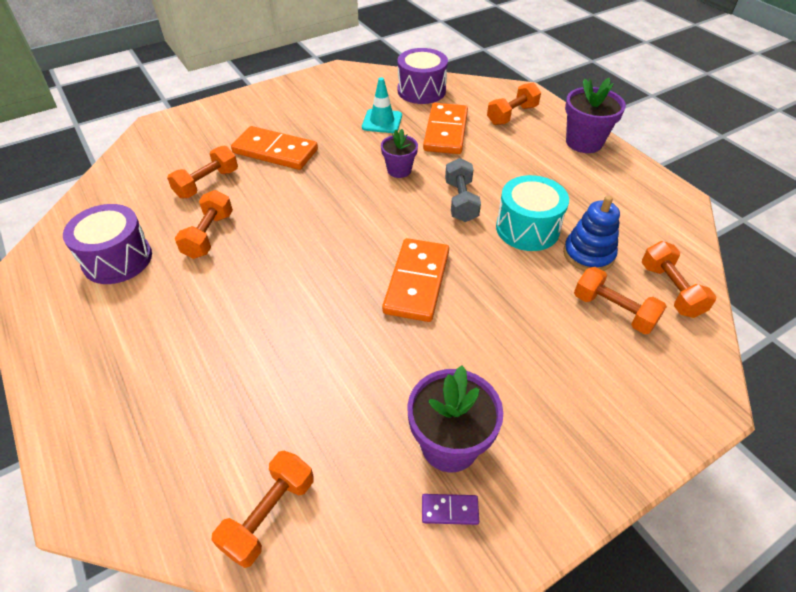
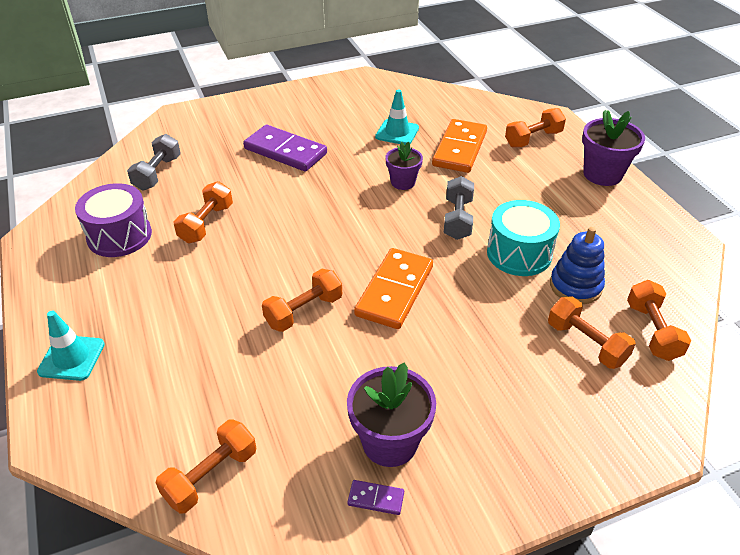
camera: 10 degrees right, 5 degrees down
(88, 403) = (71, 358): none -> turquoise traffic cone
(146, 188) = (158, 173): none -> grey dumbbell
(207, 183) = (214, 175): orange dumbbell -> orange dumbbell (304, 311)
(275, 151) = (285, 151): orange domino -> purple domino
(421, 91) = (445, 105): purple drum -> none

